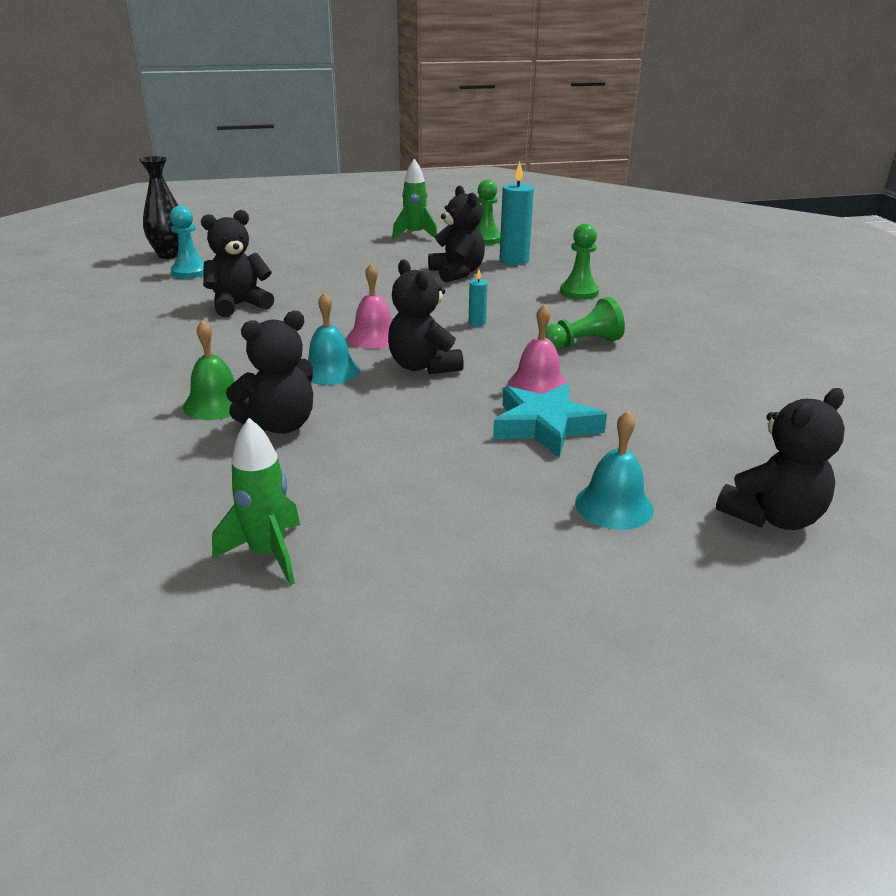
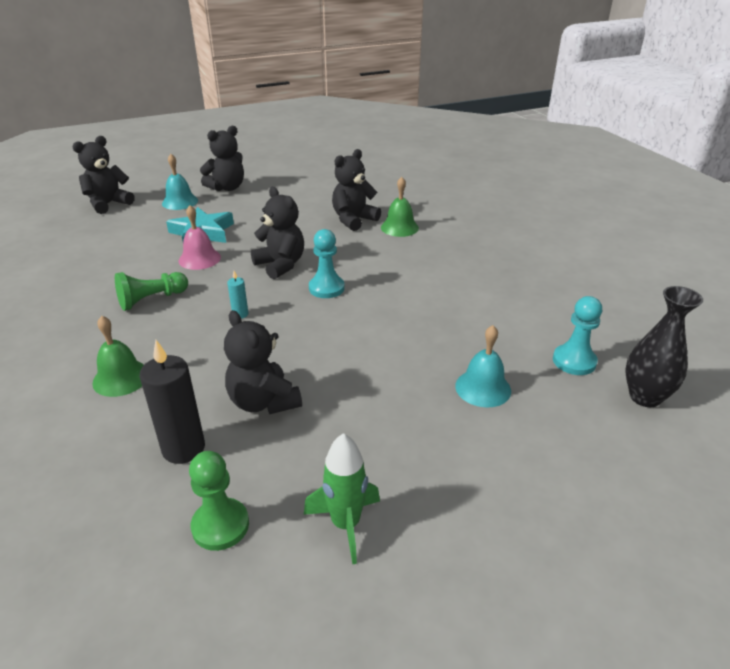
camera: 170 degrees right, 5 degrees up
(239, 305) = (467, 313): black teddy bear -> black teddy bear (227, 188)
(268, 554) = (325, 177): green rocket -> none
(330, 371) = (345, 255): turquoise bell -> turquoise bell (483, 388)
(374, 337) = (326, 288): pink bell -> turquoise pawn
(514, 261) = (183, 448): turquoise candle -> black candle
(579, 292) = (121, 378): green pawn -> green bell

